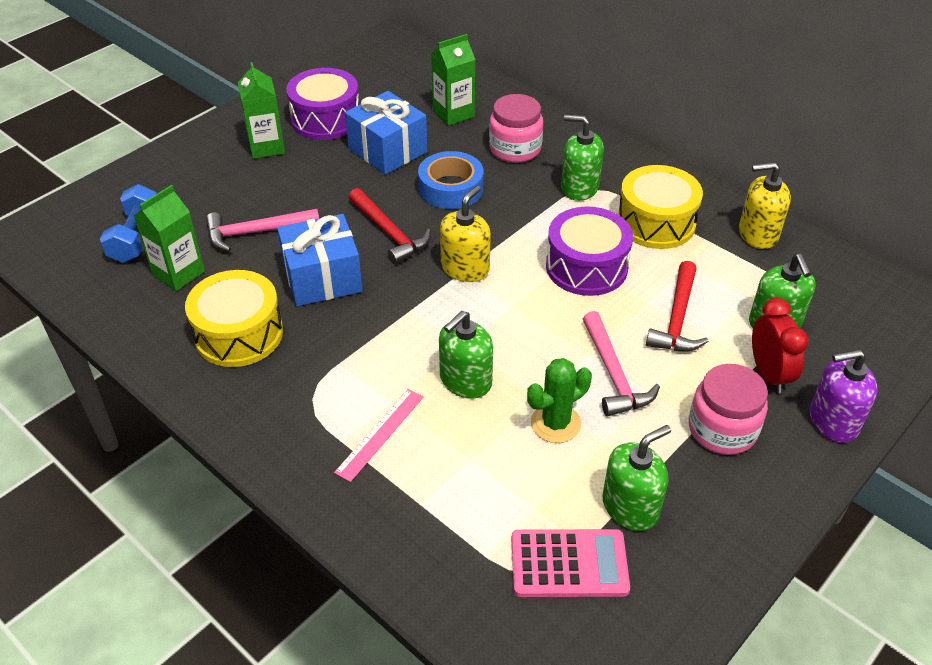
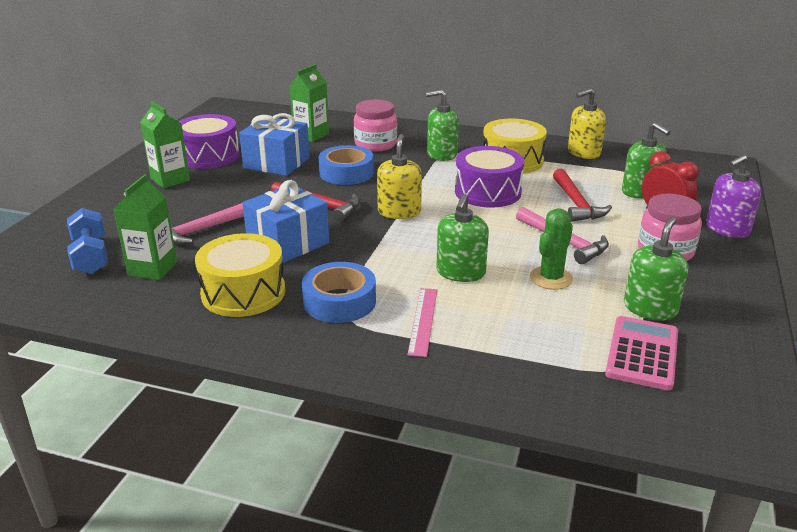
camera: 25 degrees left, 15 degrees down
(319, 378) = (339, 301): none -> blue tape
(569, 564) = (642, 353): pink calculator -> pink calculator turned 45 degrees counterclockwise

